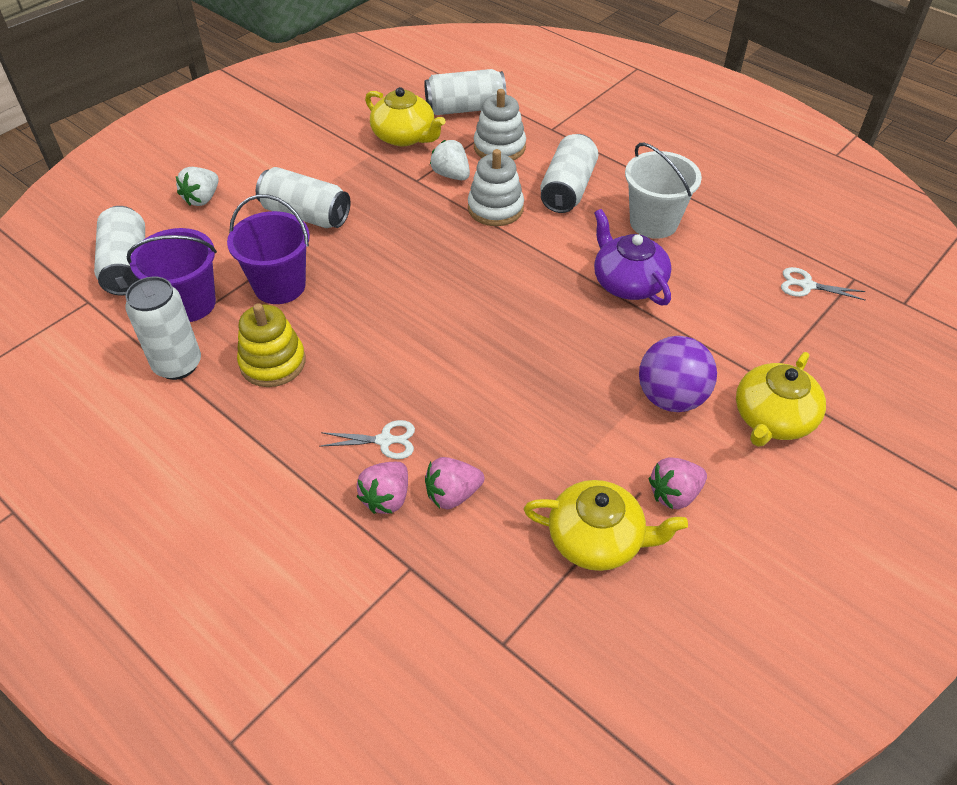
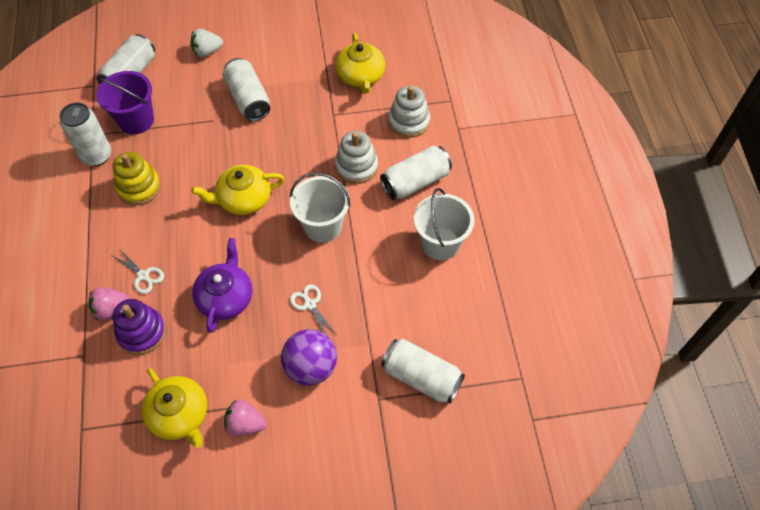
camera: 40 degrees right, 10 degrees up
(279, 286) = (188, 140): purple bucket -> none
(451, 175) = (357, 124): white strawberry -> none
(452, 494) = (141, 332): pink strawberry -> purple stacking toy
(465, 108) = (420, 77): white can -> white can (421, 377)
(526, 275) = (322, 226): none -> white bucket
(628, 282) = (375, 274): purple teapot -> purple teapot (226, 297)
(772, 418) = (351, 426): yellow teapot -> yellow teapot (243, 199)
(806, 285) = (482, 358): white scissors -> white scissors (309, 304)

